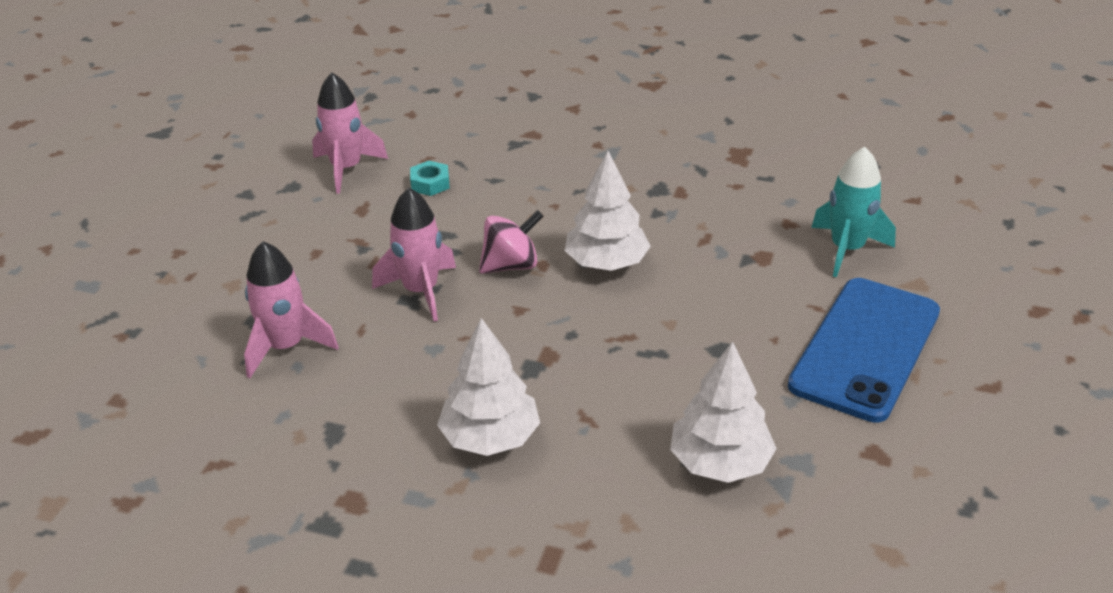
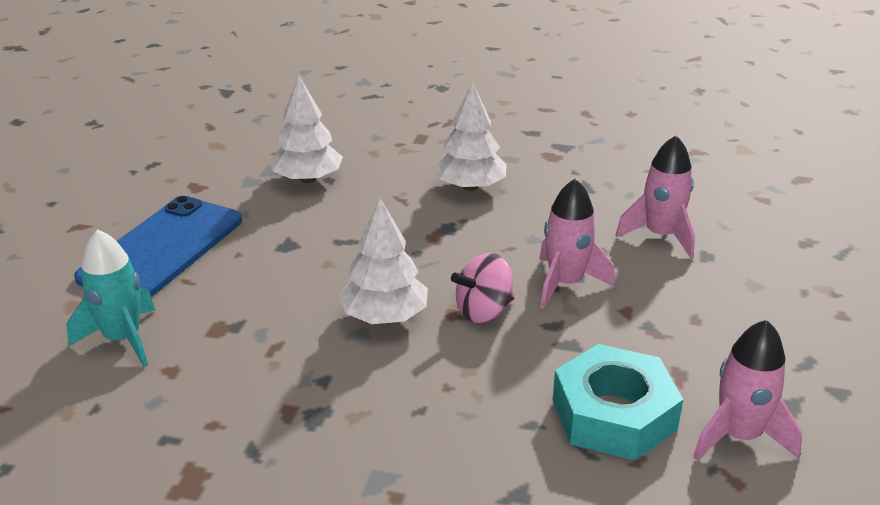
camera: 175 degrees right, 5 degrees down
(430, 183) = (613, 414): turquoise nut -> turquoise nut, size x2.23

